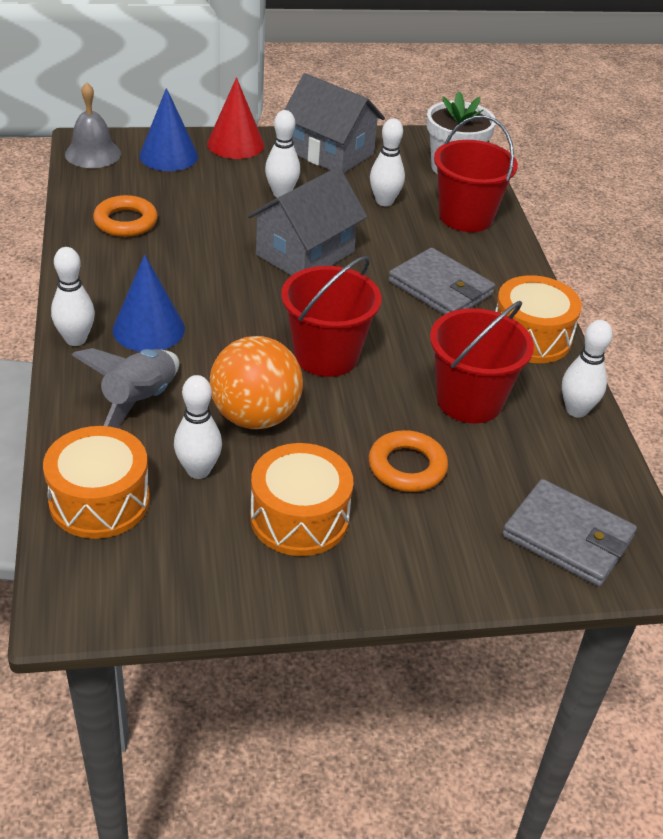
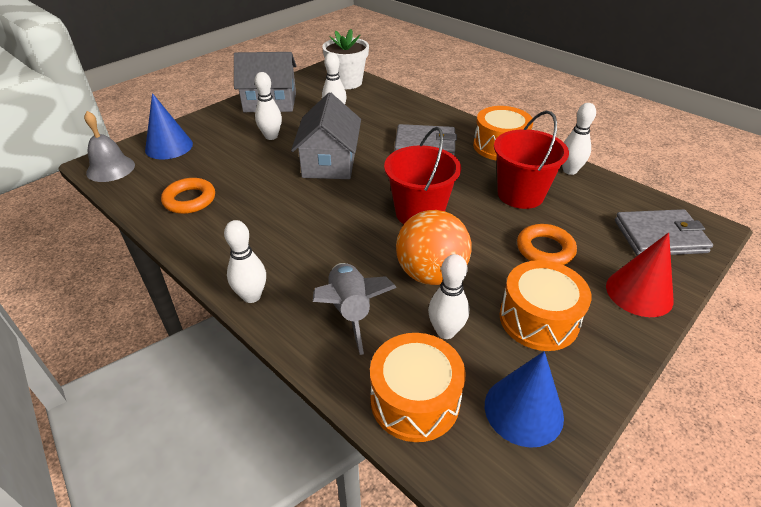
camera: 35 degrees left, 0 degrees up
(148, 329) = (293, 259): blue cone -> blue cone (523, 410)
(235, 144) = (206, 121): red cone -> red cone (639, 293)
(466, 217) = (387, 103): red bucket -> none

